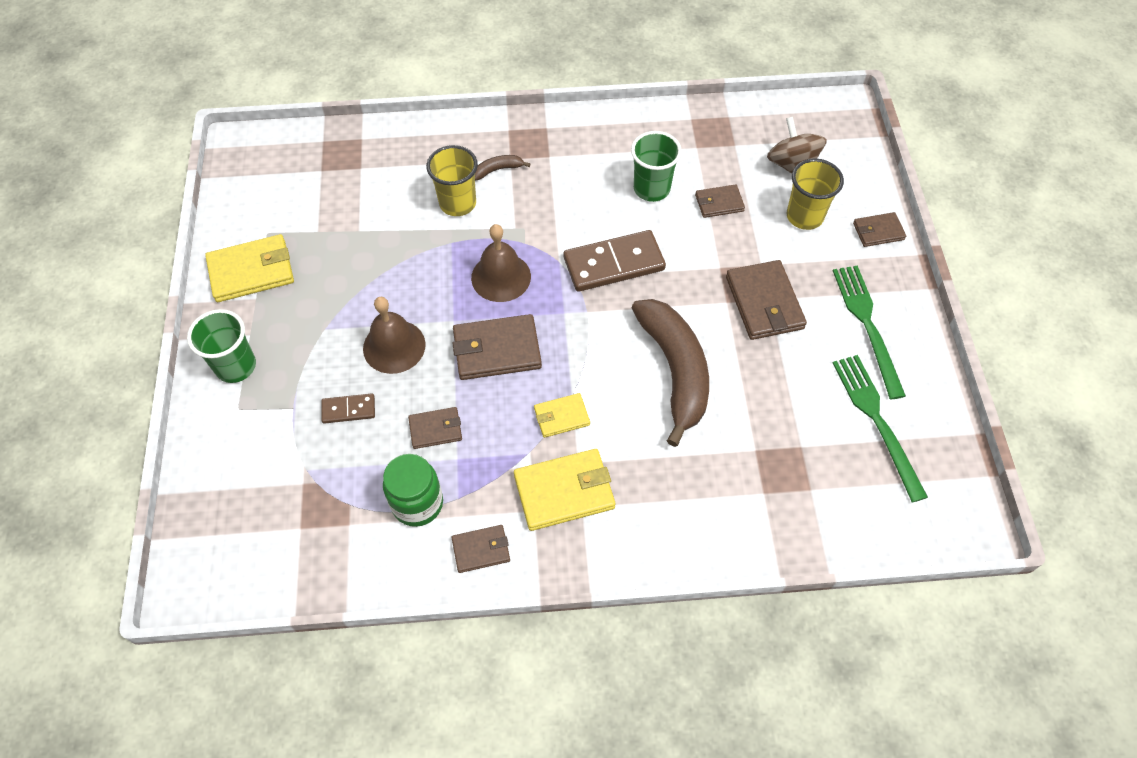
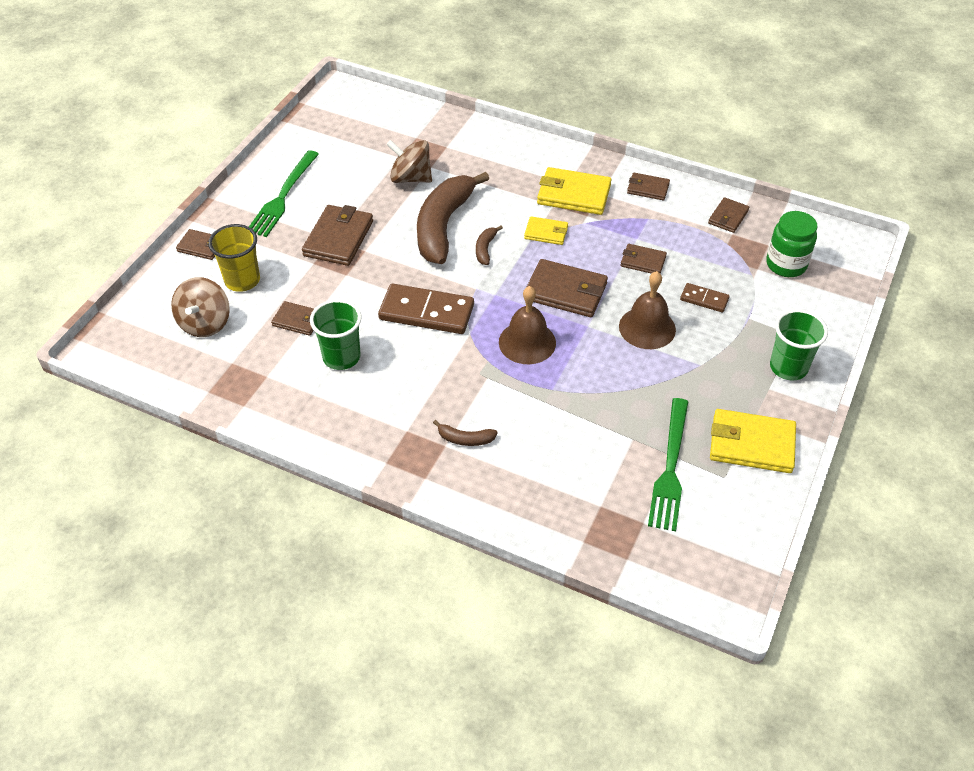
camera: 150 degrees left, 10 degrees down
(363, 550) = (728, 217): none -> brown wallet
(417, 503) = (678, 226): green jar -> green jar (786, 264)
(457, 203) = (524, 423): yellow cup -> none
(610, 363) = (485, 249): none -> brown banana
(762, 420) = (411, 178): none -> brown spinning top
(877, 421) = (339, 149): green fork -> green fork (670, 467)

